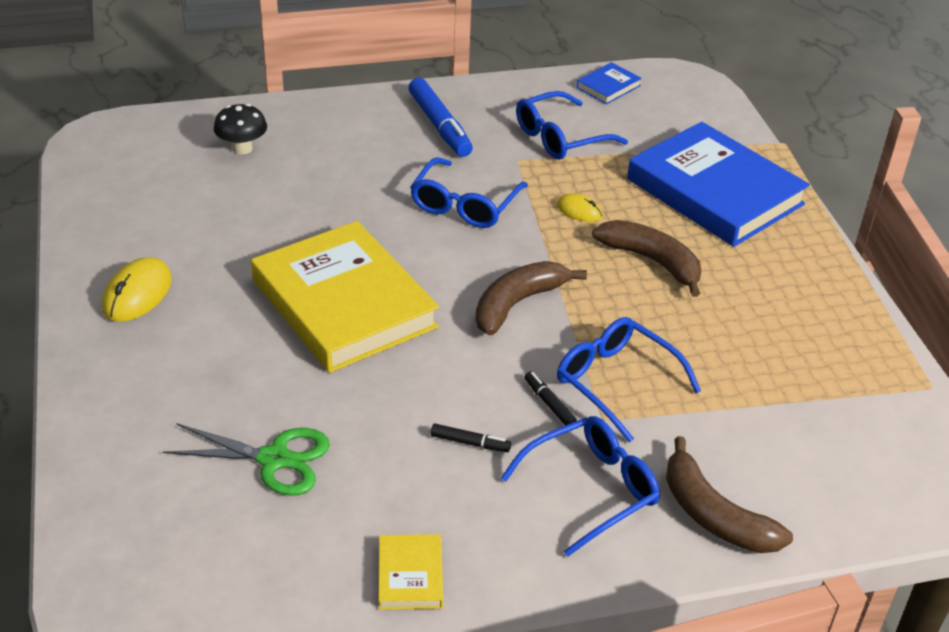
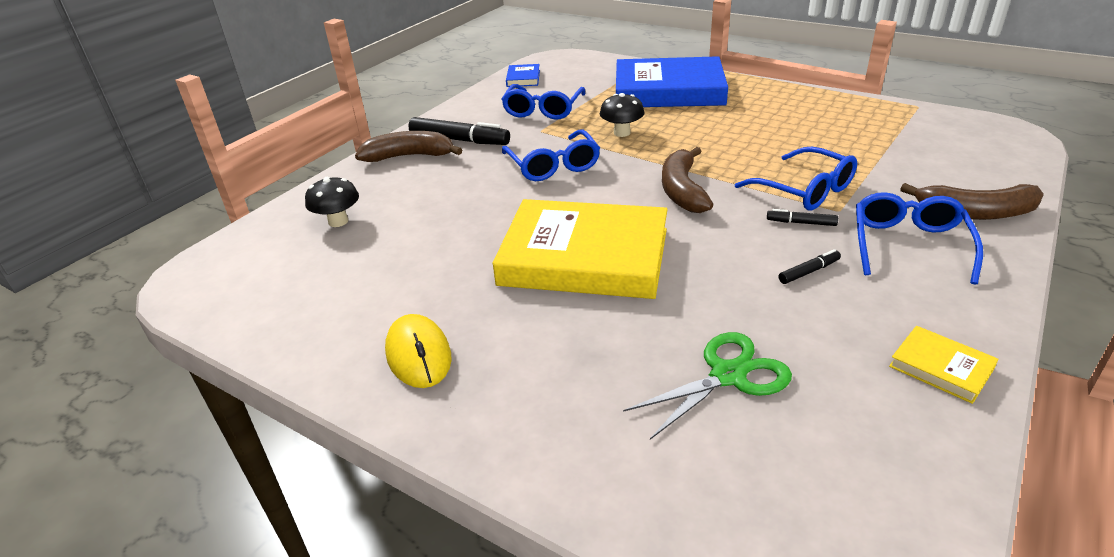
camera: 40 degrees left, 5 degrees down
(439, 126) = (459, 140): blue marker -> black marker
(579, 211) = (622, 133): yellow mouse -> black mushroom
(615, 381) = (805, 190): blue glasses -> blue glasses turned 135 degrees counterclockwise
(652, 261) = (704, 132): brown banana -> brown banana (409, 156)

